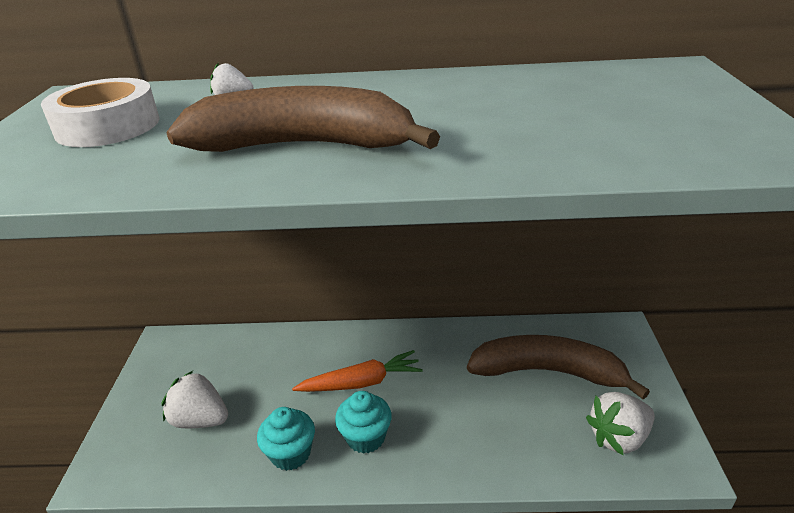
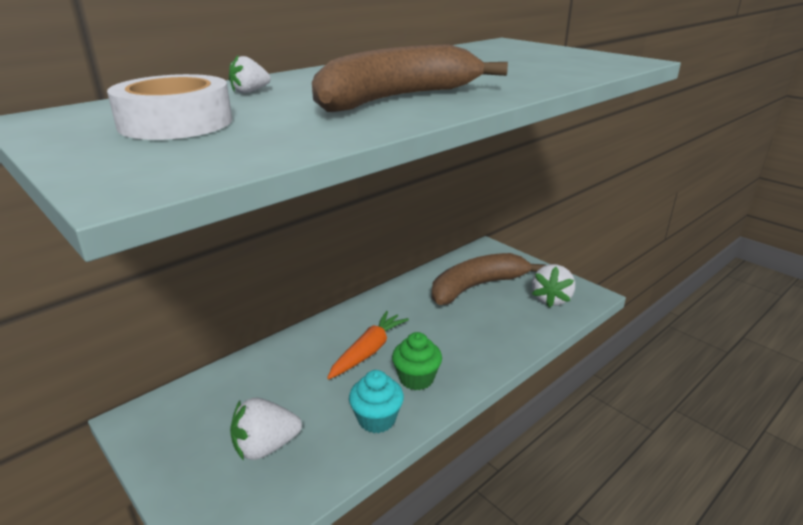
camera: 45 degrees left, 5 degrees down
(365, 437) = (416, 378): turquoise cupcake -> green cupcake

